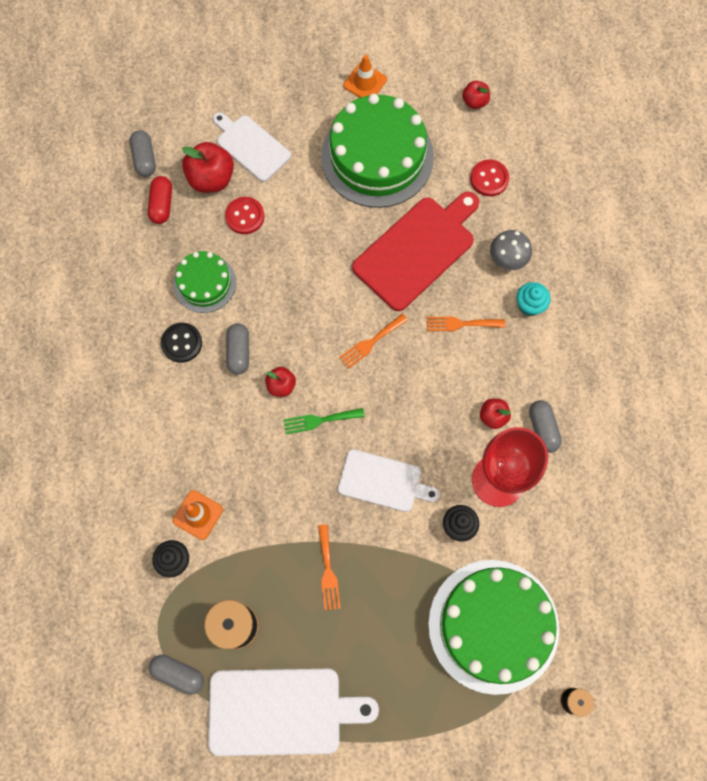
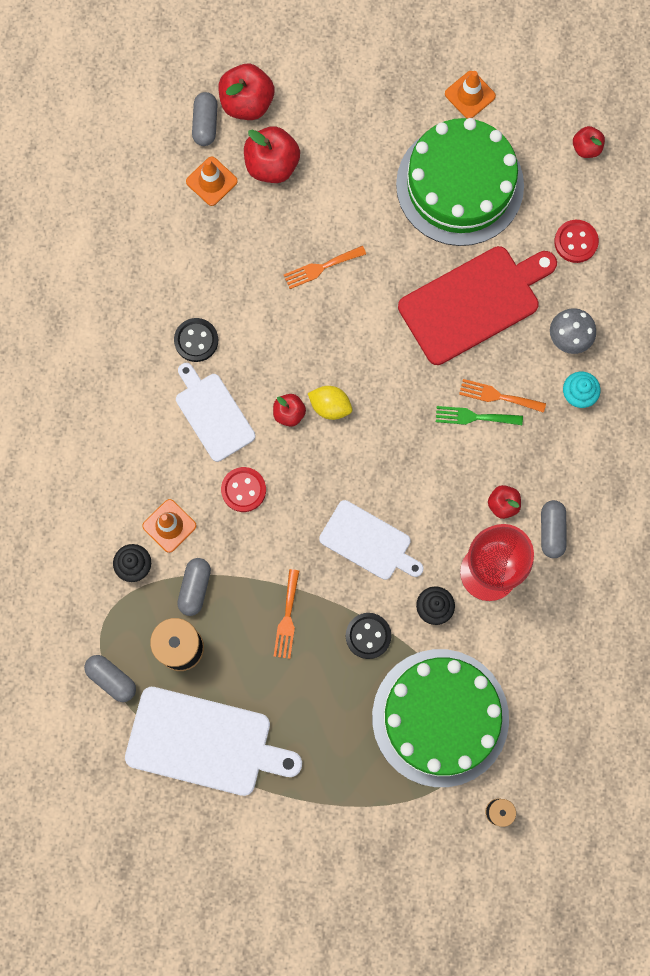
camera: 15 degrees right, 5 degrees up
(162, 205) = (211, 181): red capsule -> orange traffic cone
(176, 133) = (247, 103): none -> red apple
(204, 283) = (236, 281): green cake -> none
(239, 352) = (253, 366): grey capsule -> grey capsule (195, 588)
(245, 216) = (297, 217): red button -> red button (243, 490)
(251, 146) = (324, 138): white cutting board -> white cutting board (213, 414)
(316, 370) = (330, 406): none -> yellow lemon
(319, 420) = (319, 461): green fork -> green fork (474, 417)
(371, 342) = (396, 391): orange fork -> orange fork (321, 268)
(406, 567) = (368, 636): none -> black button

